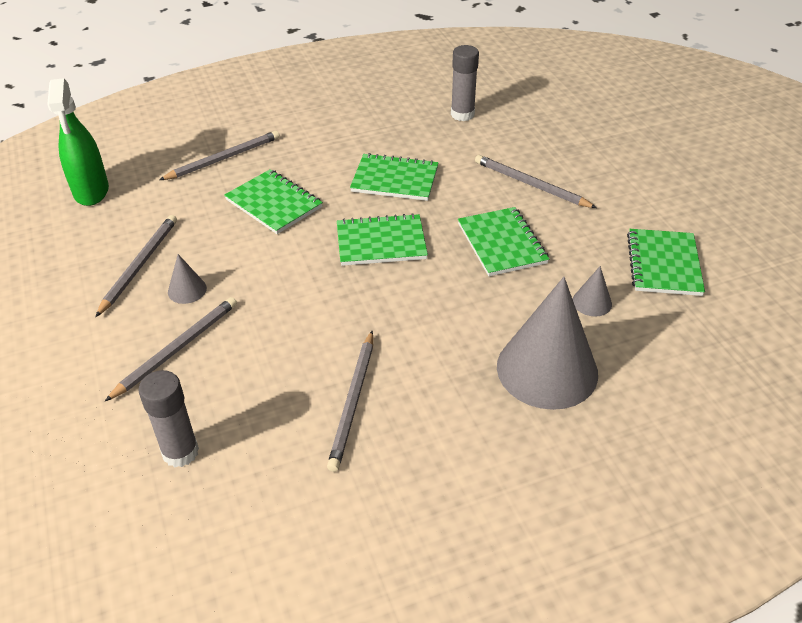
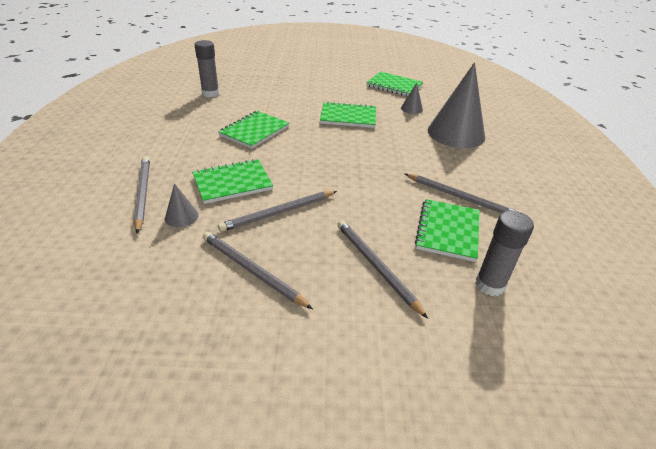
camera: 70 degrees left, 5 degrees down
(91, 191) = (97, 287): green spray bottle -> none
(187, 290) = (306, 248): grey cone -> grey cone (181, 216)
(381, 242) = (316, 152): green notebook -> green notebook (447, 231)
(531, 185) = (303, 95): grey pencil -> grey pencil (279, 213)

